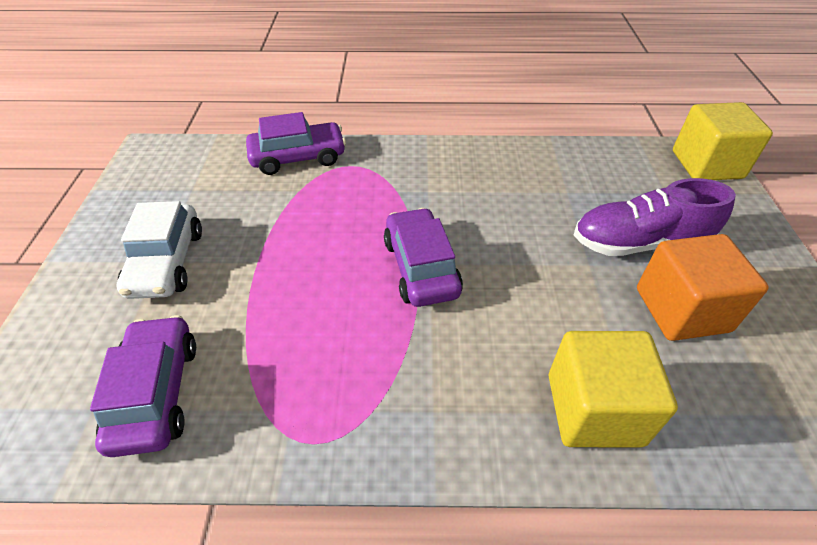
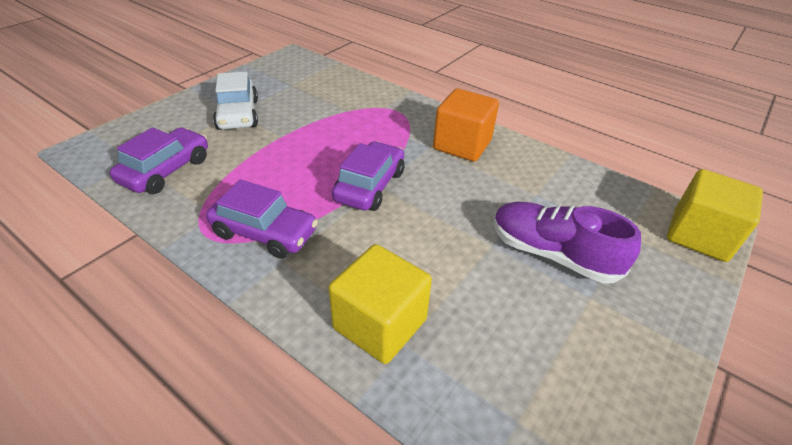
camera: 35 degrees right, 5 degrees down
(167, 262) = (238, 114): white car -> white car turned 45 degrees counterclockwise
(298, 157) = (369, 93): purple car -> purple car (265, 232)
(681, 310) = (529, 312): orange cube -> orange cube (462, 145)

